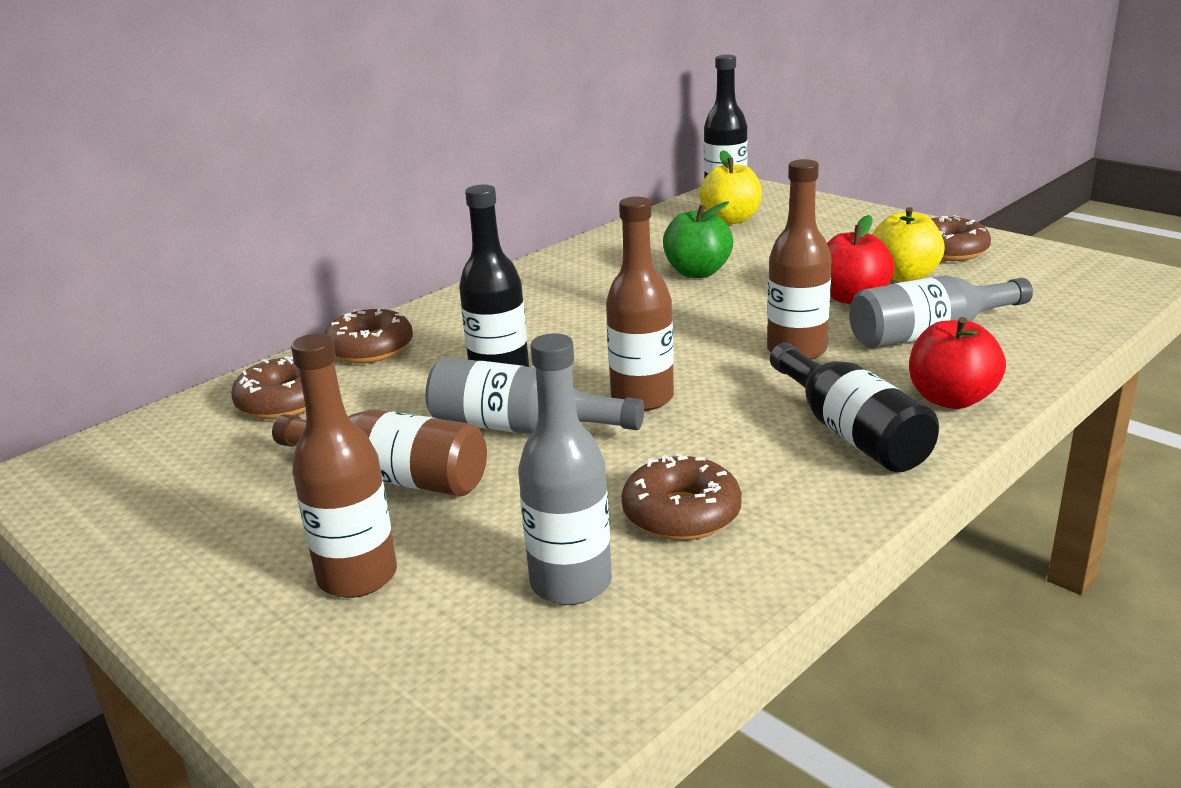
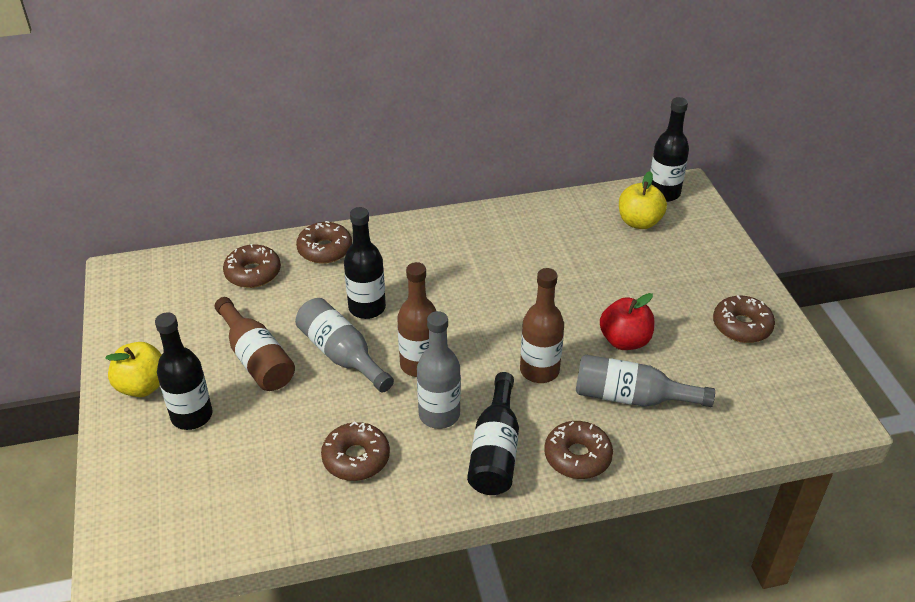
camera: 30 degrees right, 15 degrees up
(357, 576) = (192, 416): brown bottle -> black bottle
(571, 583) = (270, 472): grey bottle -> grey bottle (439, 415)
(697, 272) = (560, 268): green apple -> none
(904, 276) = (681, 336): yellow apple -> yellow apple (143, 386)
(951, 399) = (577, 456): red apple -> brown donut

